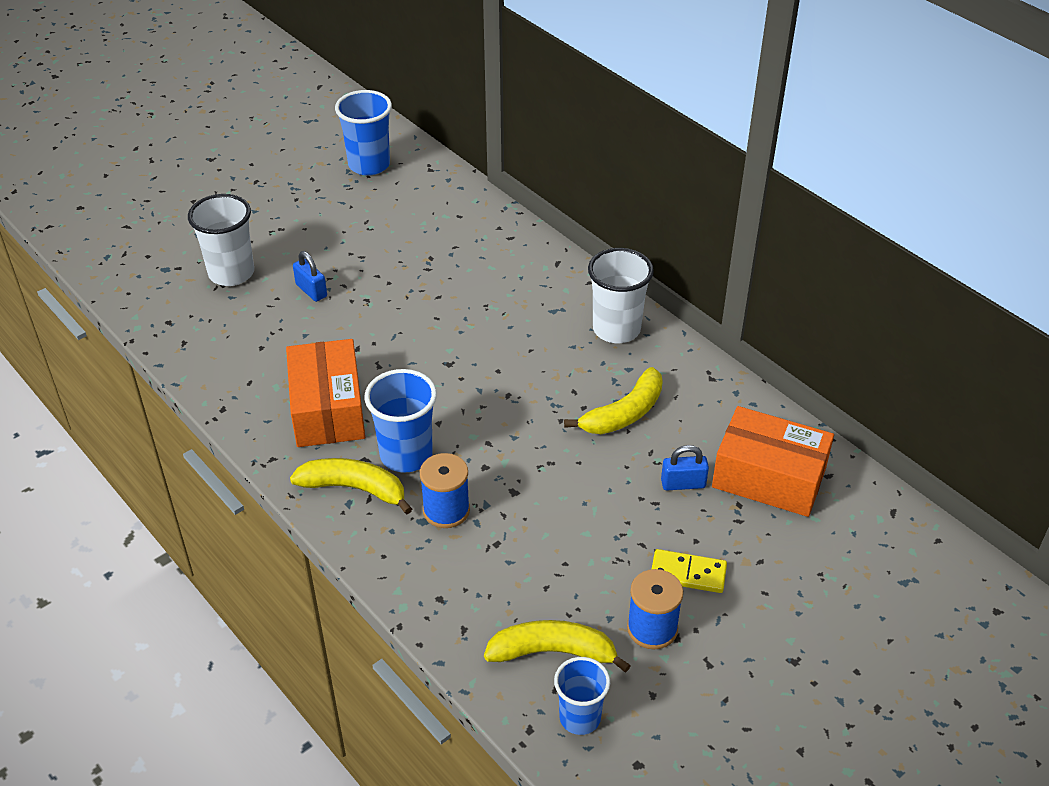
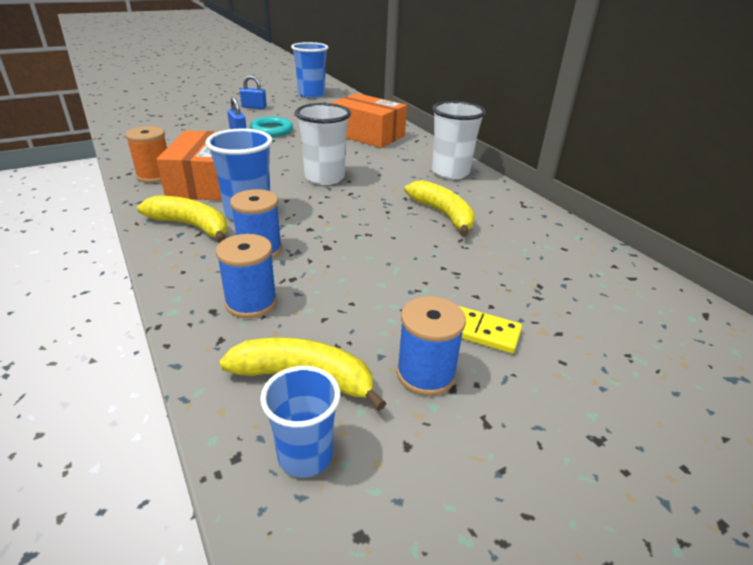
camera: 10 degrees right, 10 degrees down
(231, 273) = (192, 120): white cup -> white cup (324, 178)
(259, 408) = (155, 176): none -> orange spool
(354, 277) = (271, 130): none -> turquoise ring
(471, 582) = (251, 302): none -> blue spool
(624, 413) = (443, 214): yellow banana -> yellow banana turned 90 degrees counterclockwise
(683, 484) = (486, 263): blue padlock -> blue padlock (254, 107)
(769, 477) = (571, 271): orange box -> orange box (368, 135)

